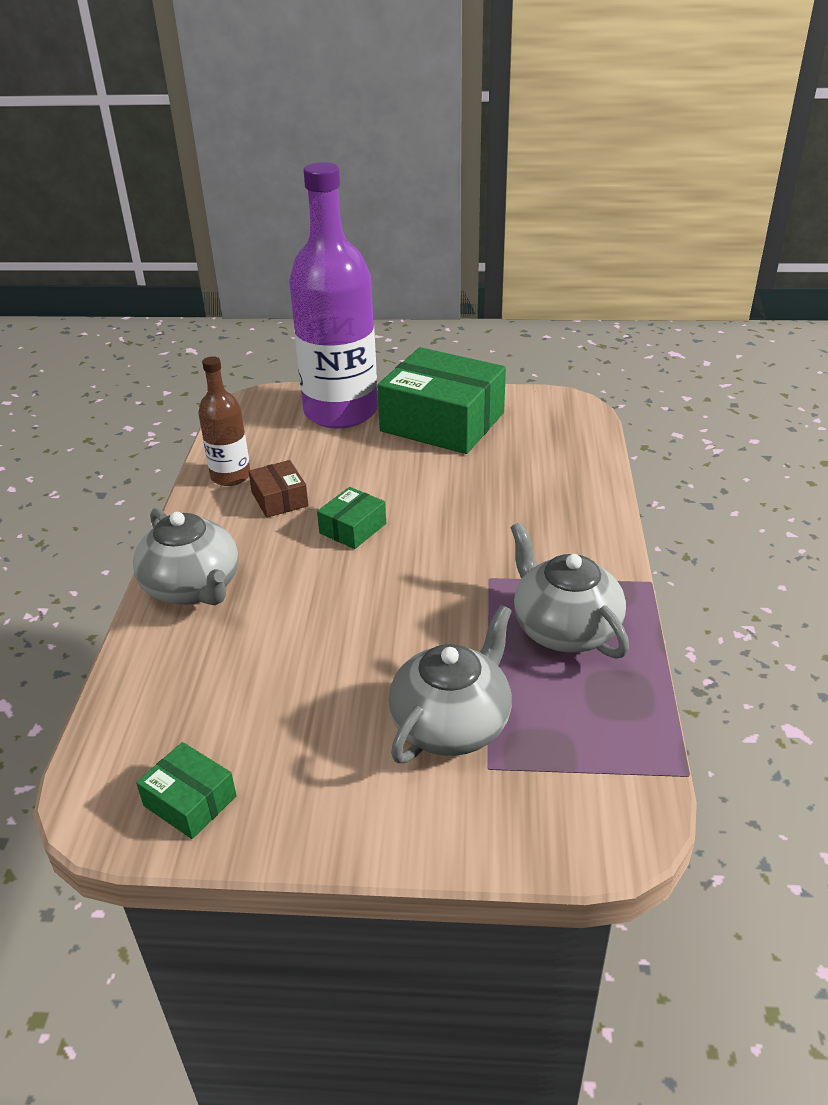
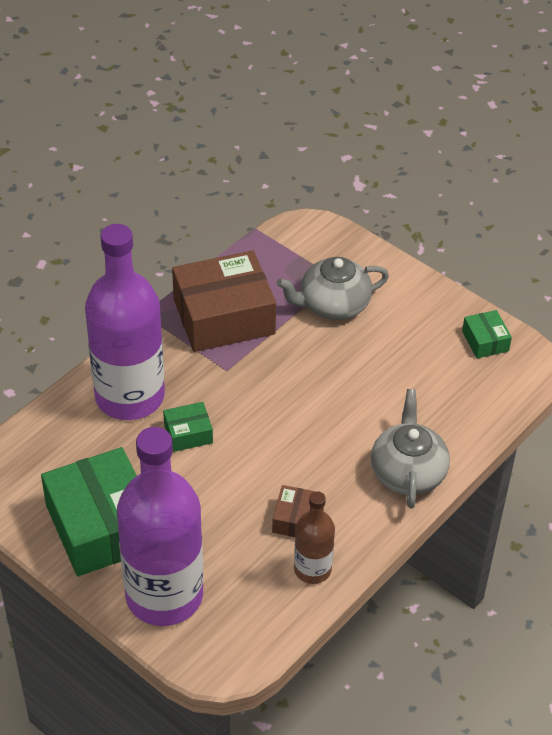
camera: 145 degrees left, 10 degrees up
(352, 528) = (269, 458): green box -> green box (188, 433)
(549, 507) = (130, 396): none -> purple bottle
(564, 629) = (224, 316): grey teapot -> brown box

